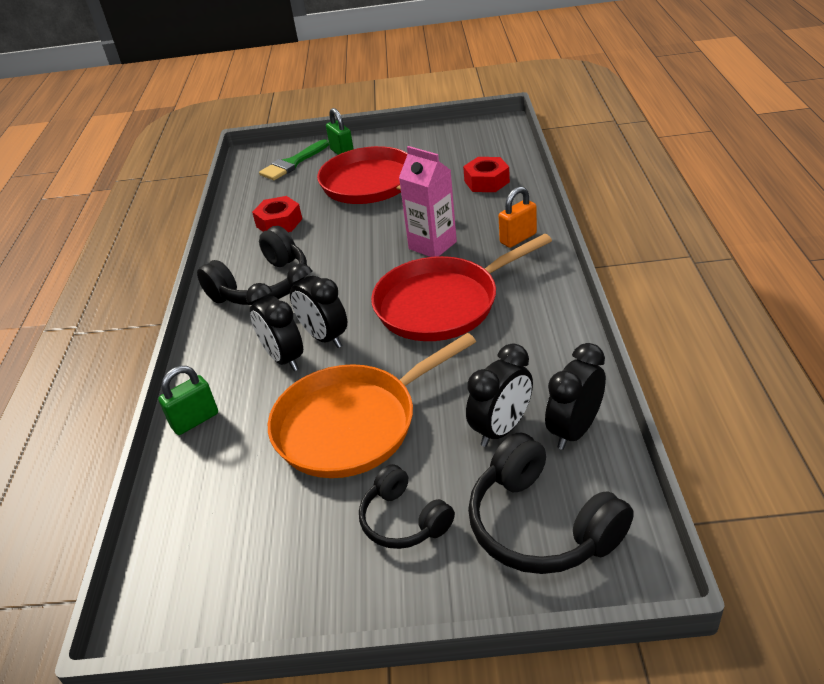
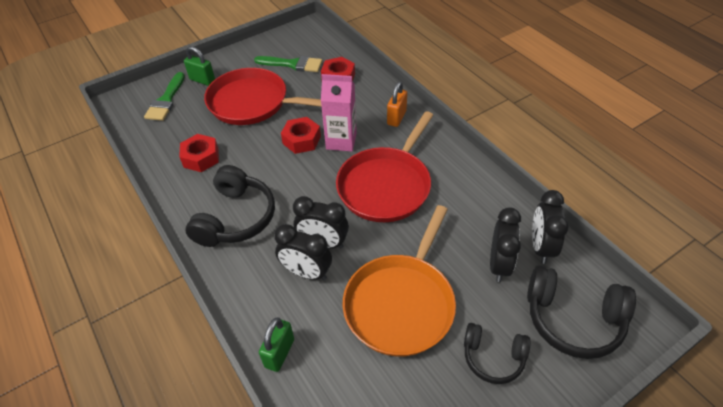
camera: 35 degrees left, 10 degrees up
(391, 233) = (301, 140): none -> red nut
(447, 157) = (292, 64): none -> green brush

